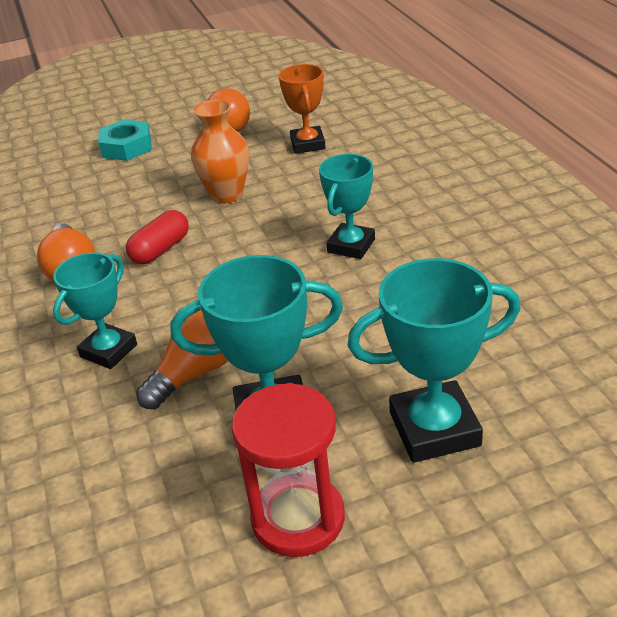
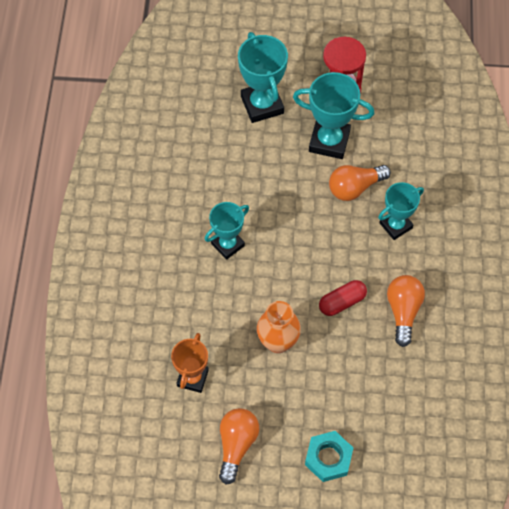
camera: 160 degrees left, 25 degrees up
(434, 429) = (262, 105): turquoise trophy -> turquoise trophy turned 60 degrees clockwise

